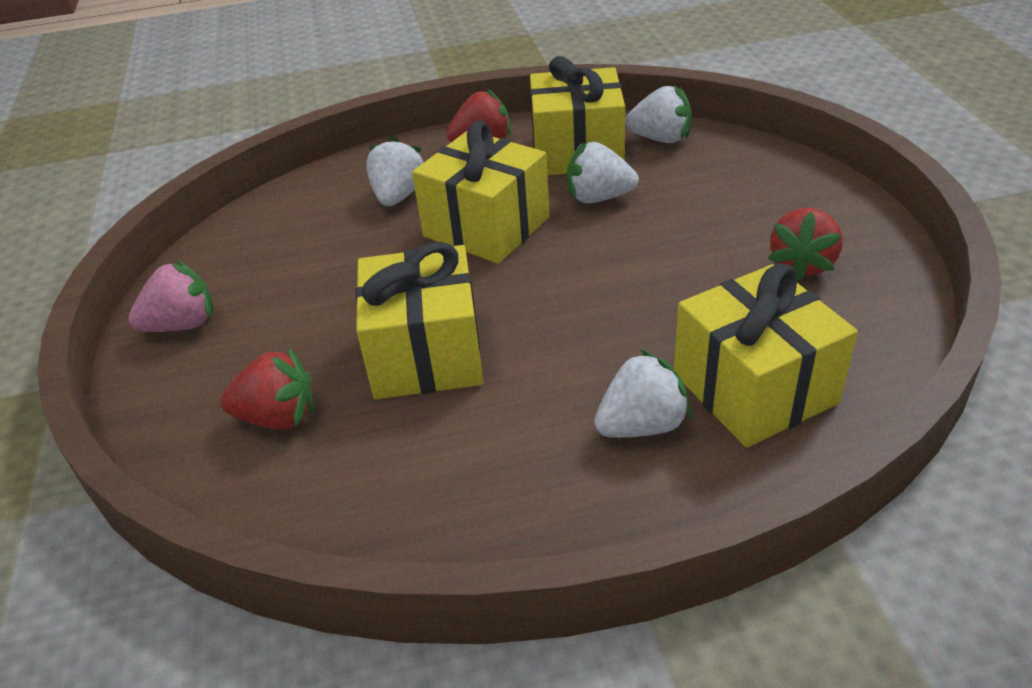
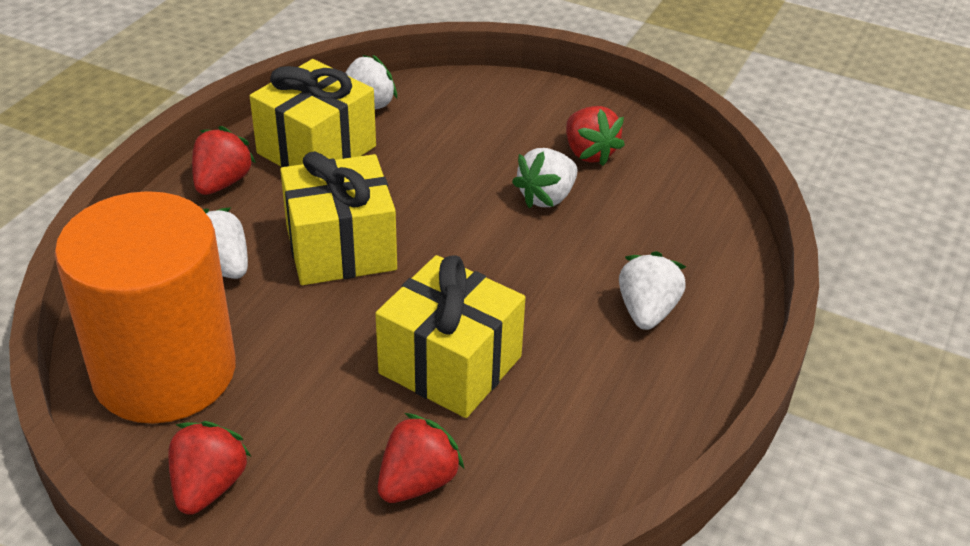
camera: 55 degrees left, 0 degrees up
(182, 325) = (209, 486): pink strawberry -> red strawberry
(271, 241) = (165, 372): none -> orange cylinder
(598, 198) = (391, 178): white strawberry -> white strawberry (546, 197)
(754, 388) = (671, 248): yellow gift -> none

